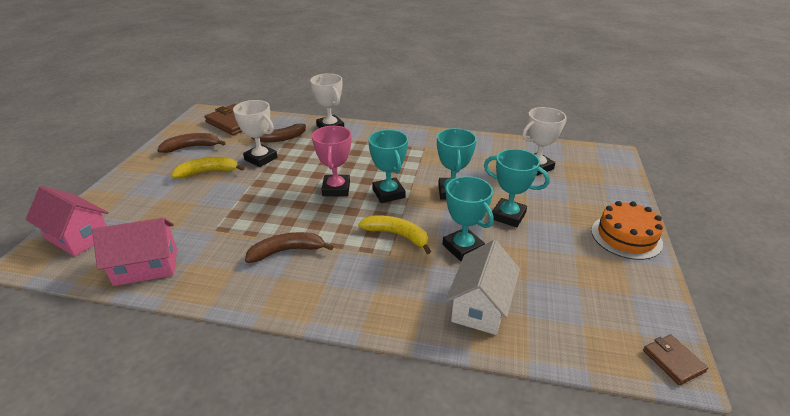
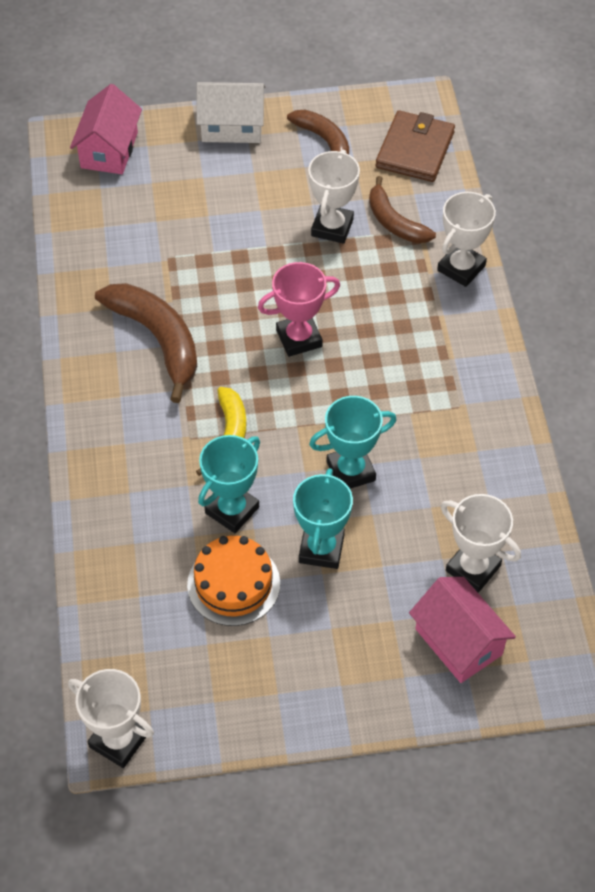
camera: 70 degrees right, 20 degrees up
(146, 267) = (88, 233): pink house -> pink house (458, 642)
(208, 172) = (275, 190): yellow banana -> none
(287, 251) = (158, 340): brown banana -> brown banana, size x1.57
(388, 193) = (314, 399): turquoise trophy -> none
(480, 306) = (137, 548): white house -> white house (232, 127)
(626, 237) = (332, 697): orange cake -> orange cake (233, 584)
(673, 361) = (118, 740): brown wallet -> white trophy

